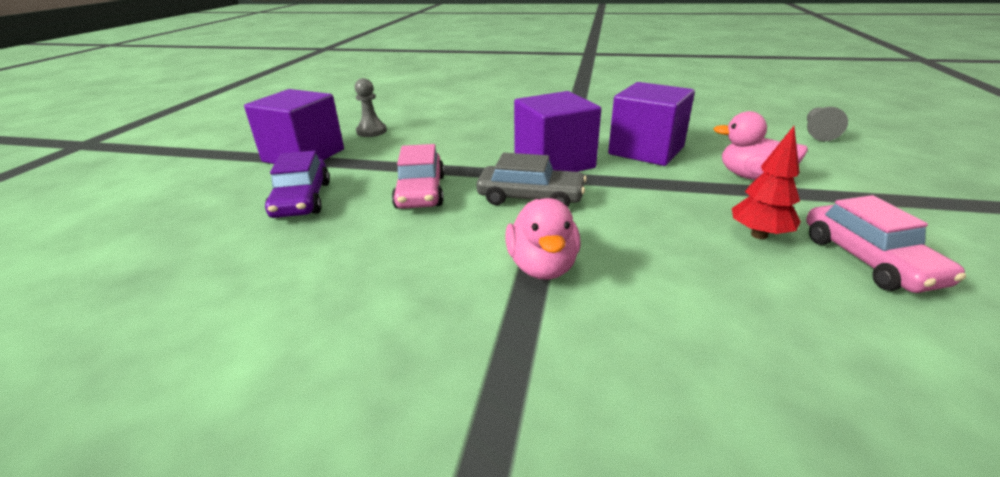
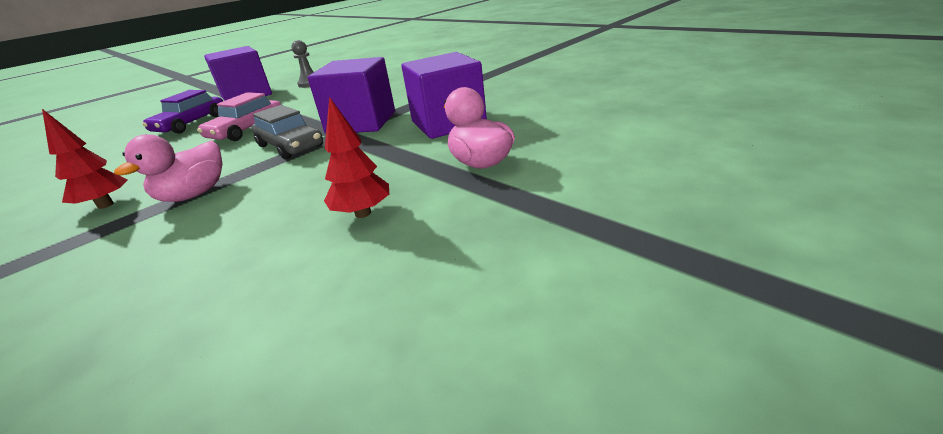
camera: 35 degrees right, 0 degrees up
(444, 310) = (105, 205): none -> red tree
(818, 133) = (665, 130): grey pawn -> none
(869, 260) = (394, 263): pink car -> none

